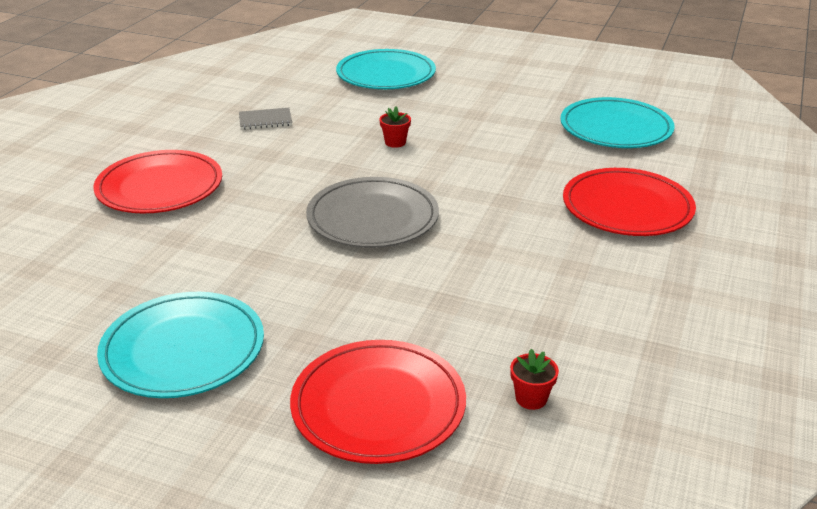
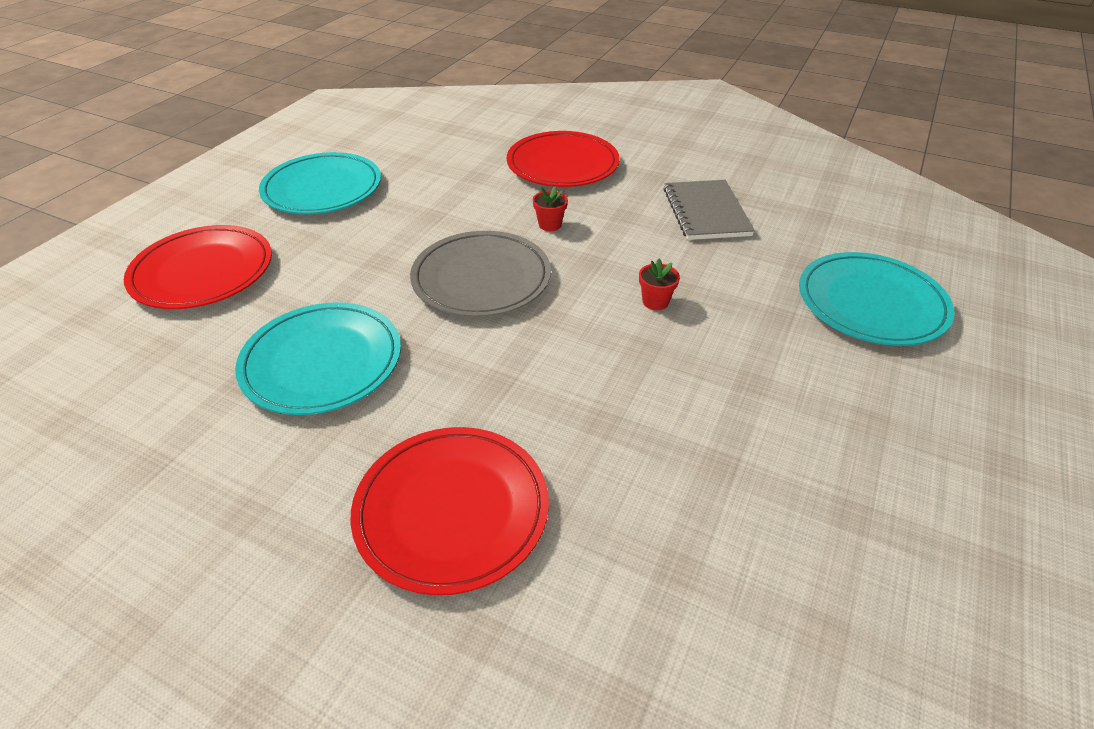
camera: 95 degrees right, 10 degrees up
(265, 120) = (706, 212): grey notebook -> grey notebook, size x1.68
(531, 398) = (150, 355): red flower pot -> red flower pot (550, 225)
(615, 128) = (722, 561): turquoise plate -> turquoise plate (322, 362)

